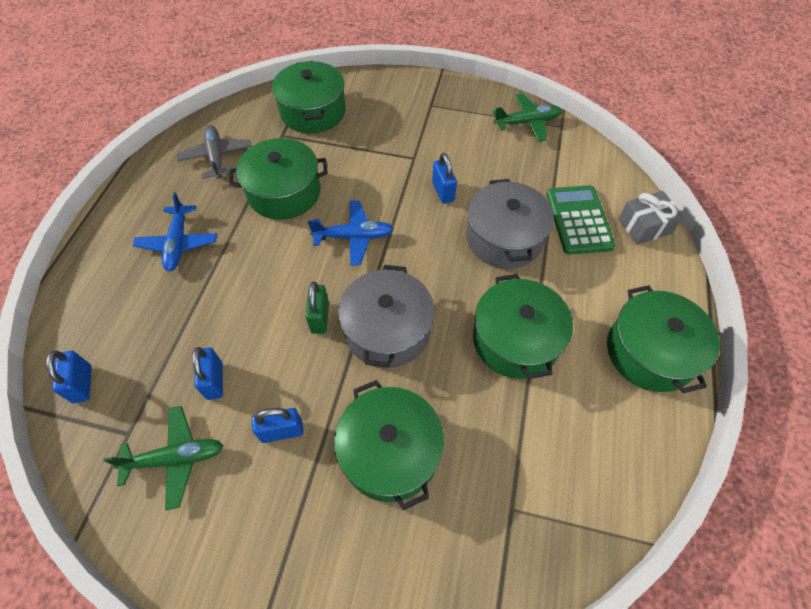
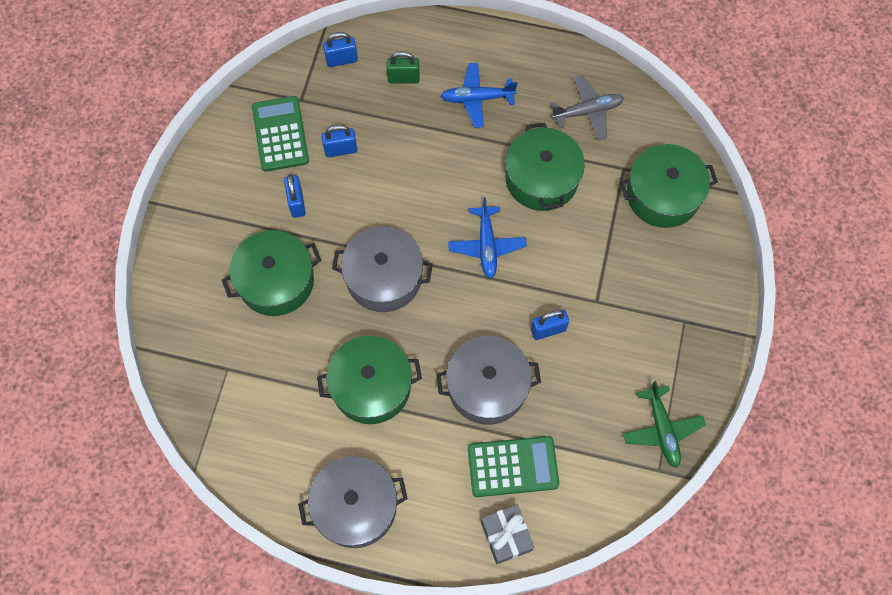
camera: 90 degrees right, 10 degrees up
(176, 458) = (280, 134): green plane -> green calculator
(320, 318) = (397, 222): green padlock -> green padlock (403, 78)
(650, 352) = (355, 506): green pot -> grey pot

